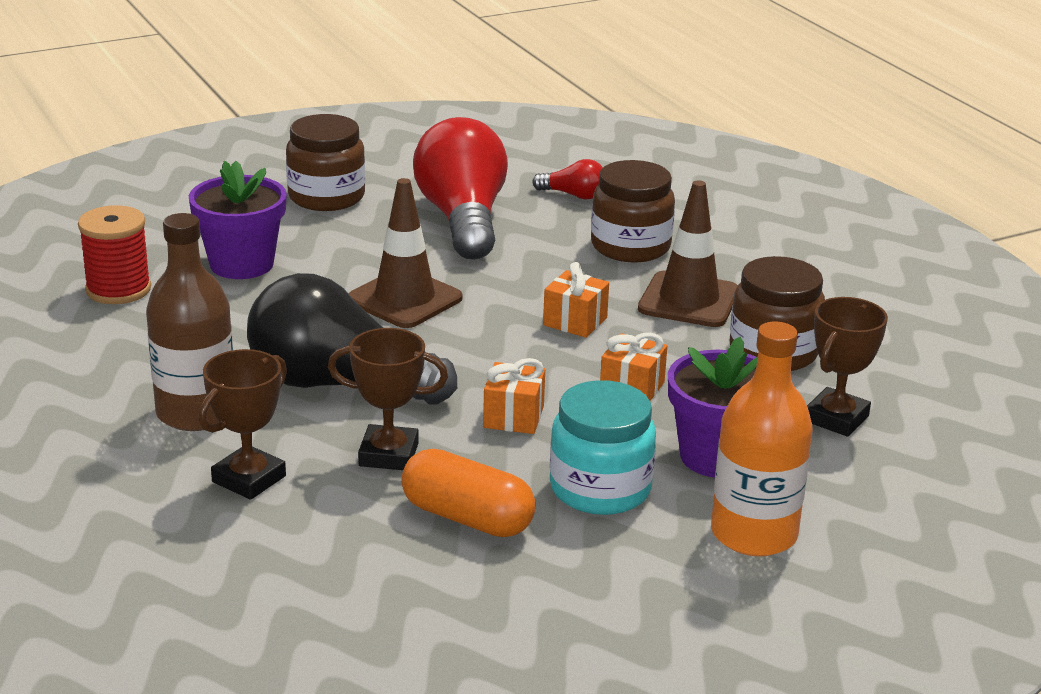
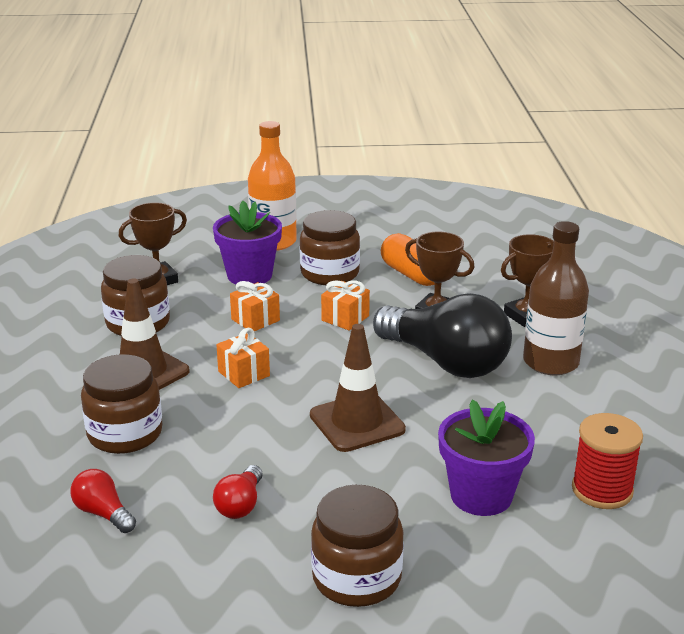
camera: 155 degrees left, 0 degrees up
(463, 220) = (240, 504): red light bulb -> red light bulb, size x0.44
(600, 489) = (330, 273): turquoise jar -> brown jar

